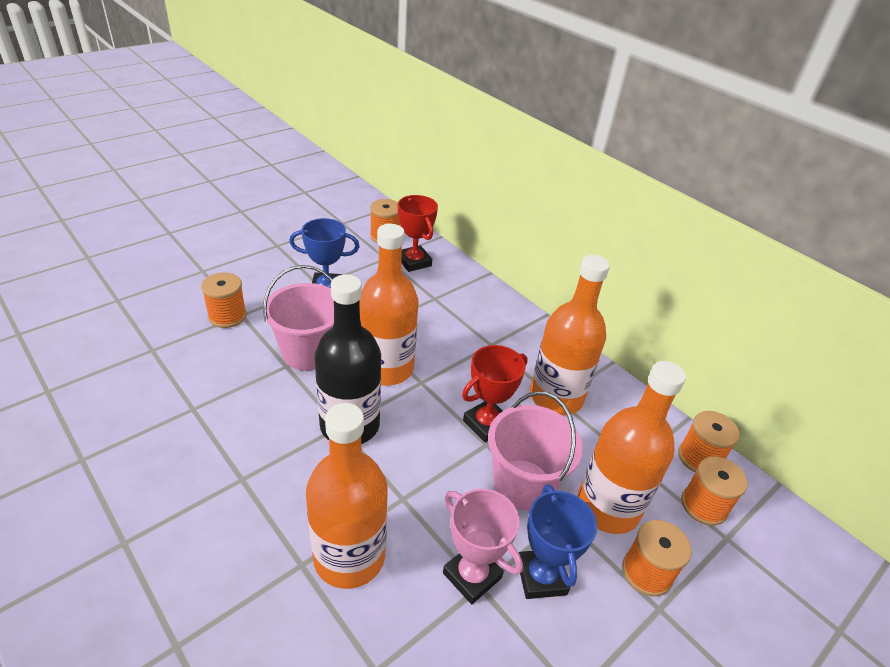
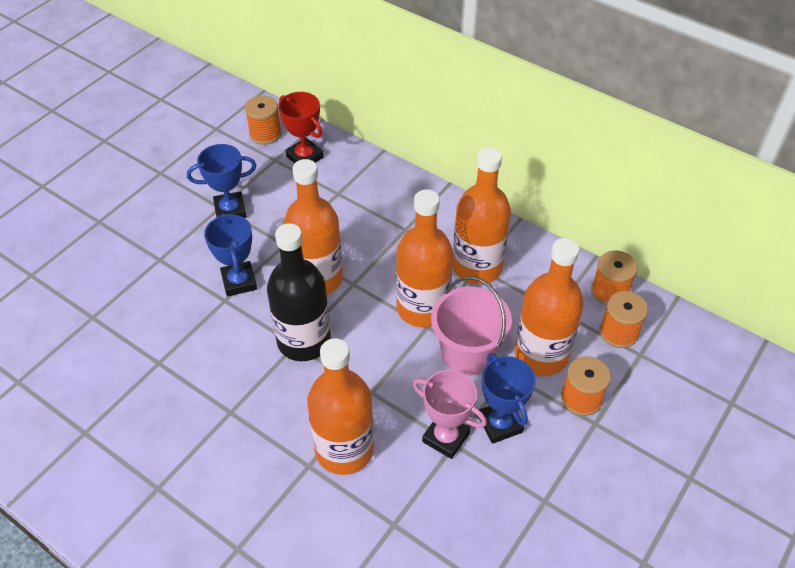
camera: 10 degrees left, 10 degrees up
(227, 316) = (147, 264): orange spool -> none
(308, 352) = (239, 282): pink bucket -> blue trophy
(486, 424) = (422, 308): red trophy -> orange bottle

